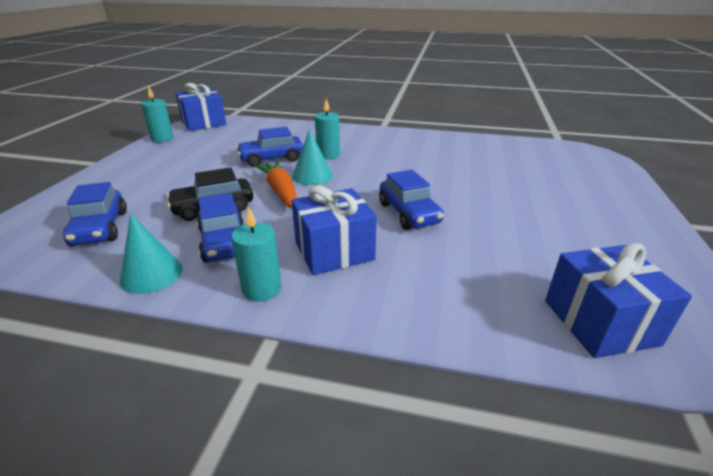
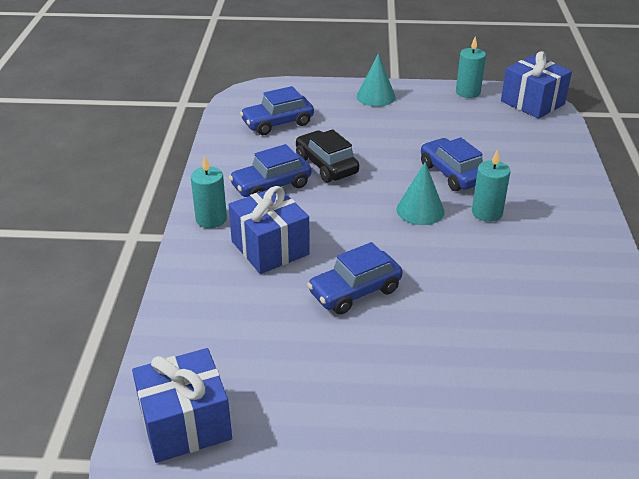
camera: 80 degrees right, 5 degrees up
(151, 274) = (222, 165): turquoise cone -> turquoise cone (376, 97)
(281, 191) = (373, 196): orange carrot -> none

